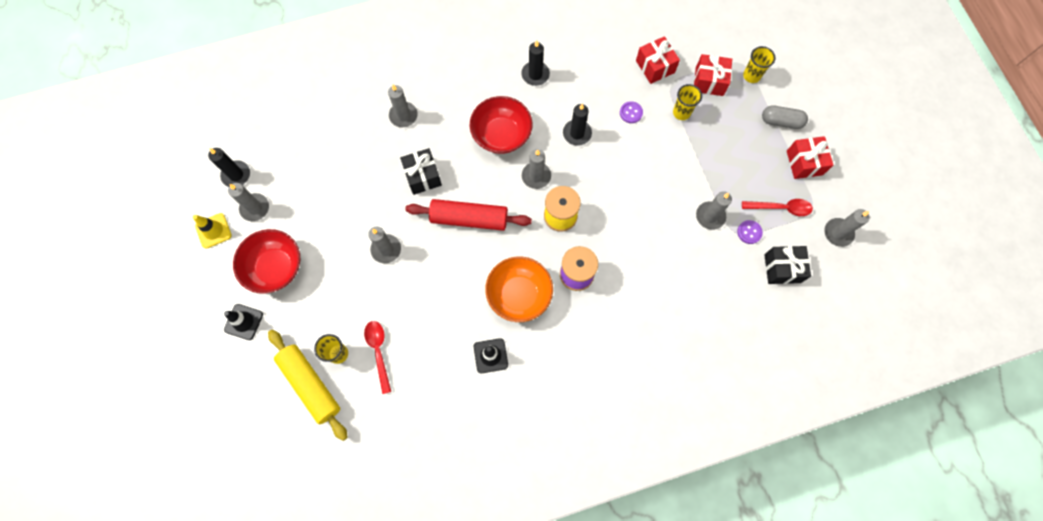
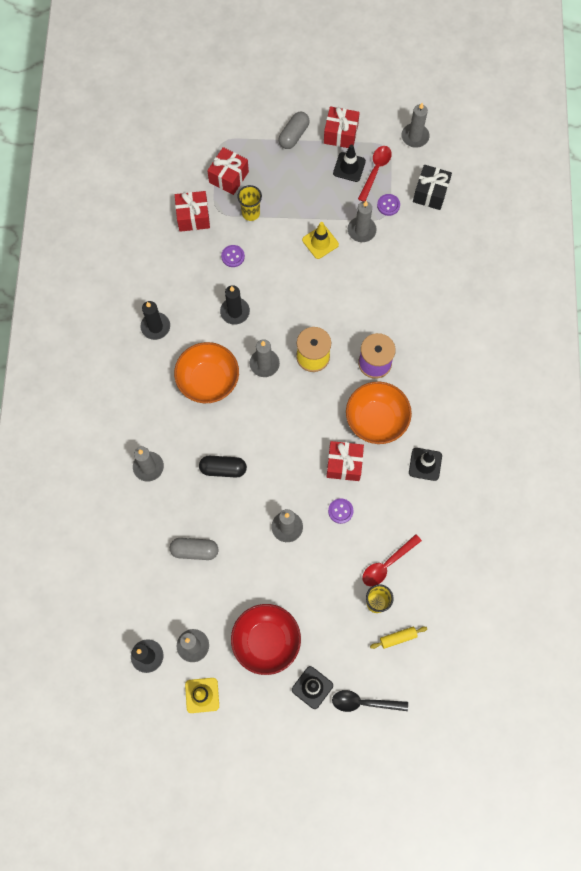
camera: 70 degrees left, 0 degrees up
(241, 373) = (363, 702): none -> black spoon
(310, 385) = (398, 638): yellow rolling pin -> yellow rolling pin, size x0.45
(340, 179) = (195, 550): none -> grey capsule
(378, 351) = (387, 564): red spoon -> red spoon turned 45 degrees counterclockwise
(417, 291) = (340, 511): none -> purple button
(423, 176) = (223, 469): black gift -> black capsule
(464, 280) = (344, 464): none -> red gift
(469, 218) = (284, 439): red rolling pin -> none
(501, 135) = (208, 380): red bowl -> orange bowl
(680, 183) = (320, 242): none -> yellow traffic cone
(751, 76) = (238, 140): yellow cup -> none
(772, 182) = (349, 167): none -> black traffic cone

